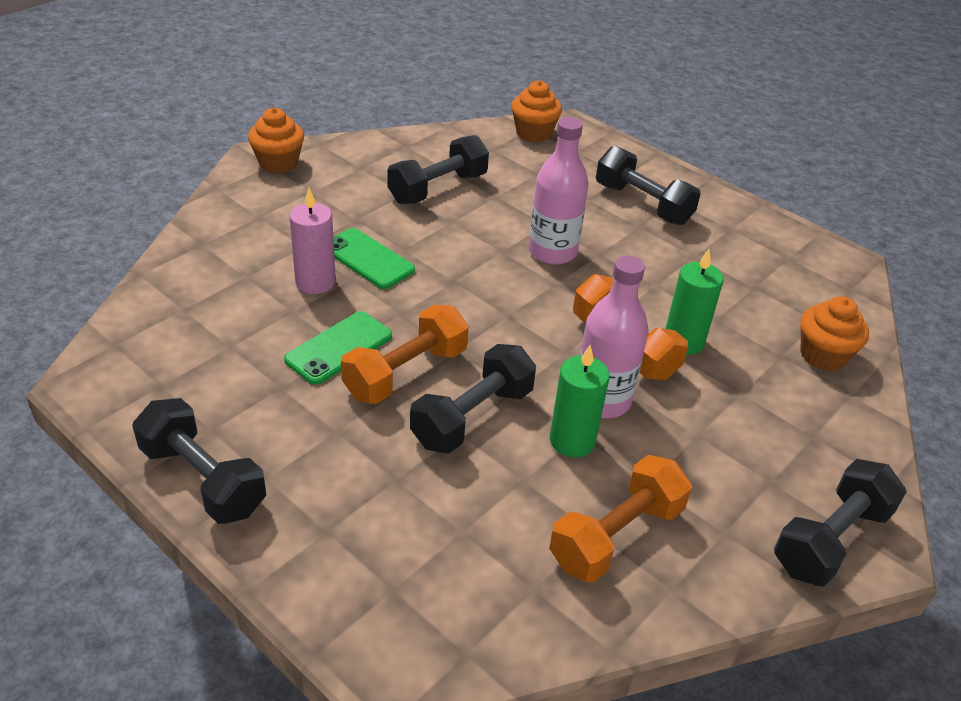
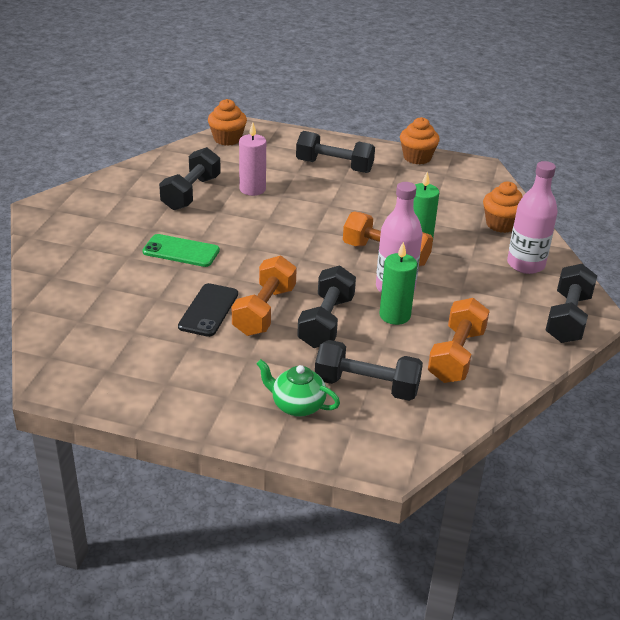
camera: 25 degrees left, 5 degrees down
(203, 479) = (187, 412): black dumbbell -> black dumbbell (366, 386)
(278, 163) = (60, 207): orange cupcake -> orange cupcake (417, 157)
(315, 282) = (157, 276): pink candle -> pink candle (252, 189)
(339, 348) = (209, 310): green phone -> black phone
(343, 526) = (297, 405): none -> green teapot
(552, 252) = (299, 212): pink bottle -> pink bottle (525, 264)

